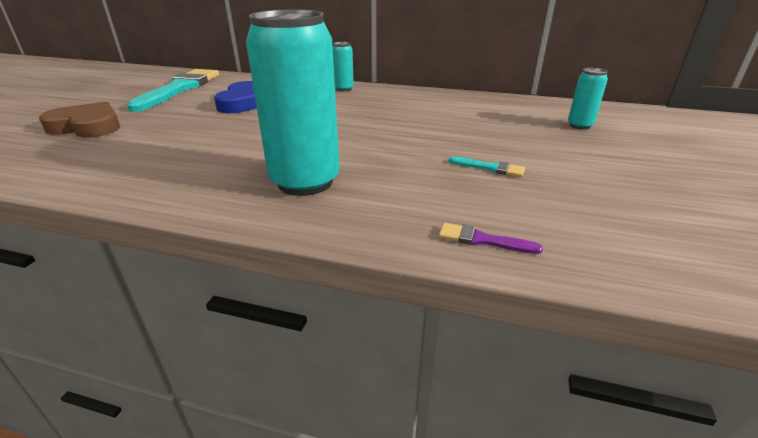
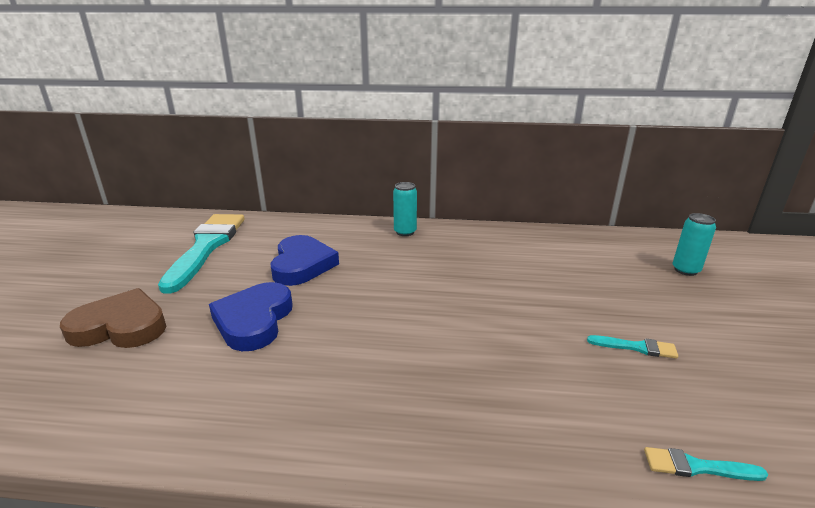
camera: 10 degrees left, 5 degrees down
(185, 130) = (254, 320): none -> blue heart
(305, 182) = (450, 396): turquoise can -> none
(482, 240) = (697, 467): purple brush -> turquoise brush

